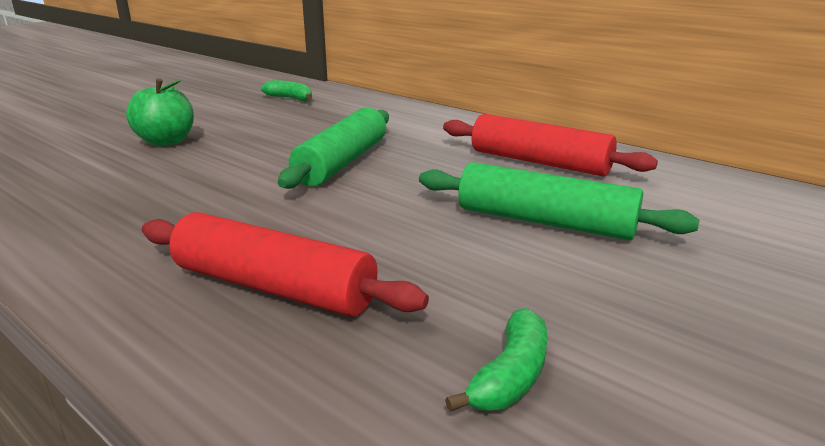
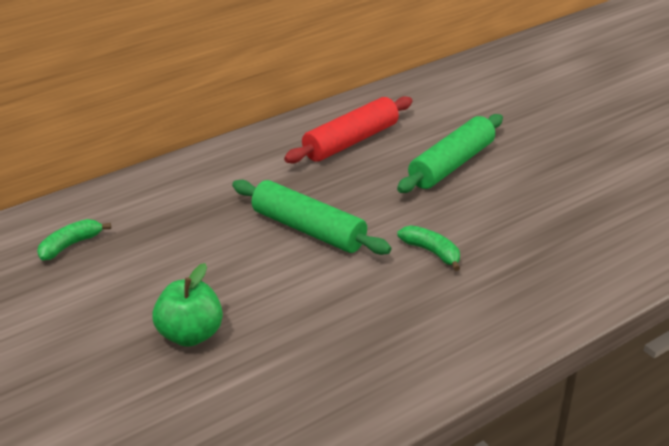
camera: 75 degrees left, 10 degrees up
(274, 287) = (510, 274): red rolling pin -> none
(510, 376) = (600, 211): green banana -> green banana (432, 252)

